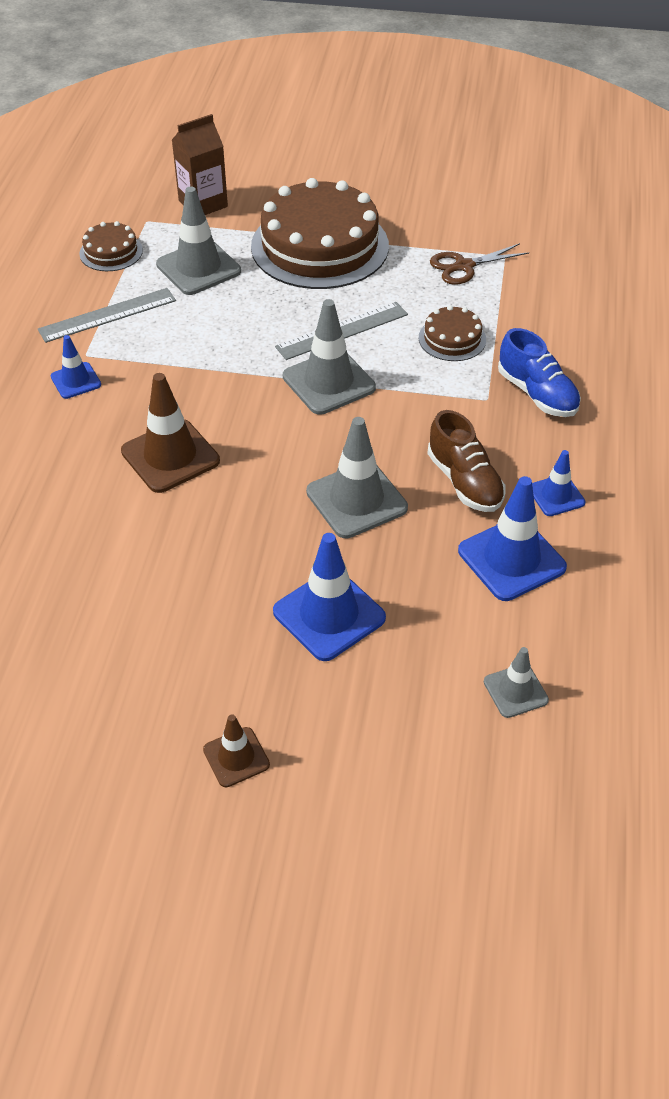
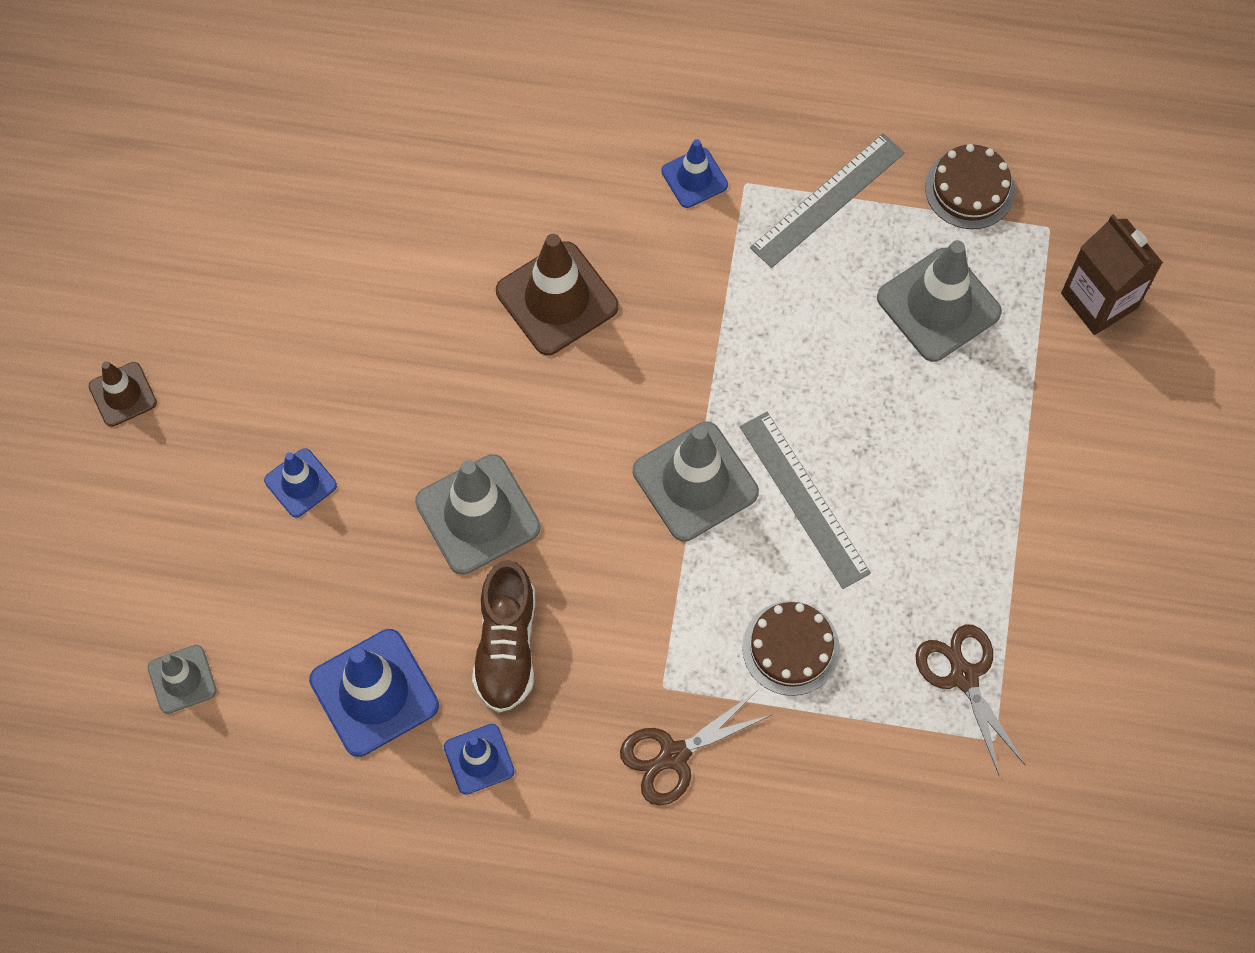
camera: 90 degrees right, 20 degrees up
(107, 315) = (827, 200): grey ruler -> grey ruler turned 75 degrees clockwise
(319, 246) = (1002, 468): brown cake -> none
(329, 615) = (300, 483): blue traffic cone -> blue traffic cone, size x0.57
(464, 482) = (506, 646): brown shoe -> brown shoe turned 60 degrees counterclockwise
(537, 394) = (674, 755): blue shoe -> brown scissors

